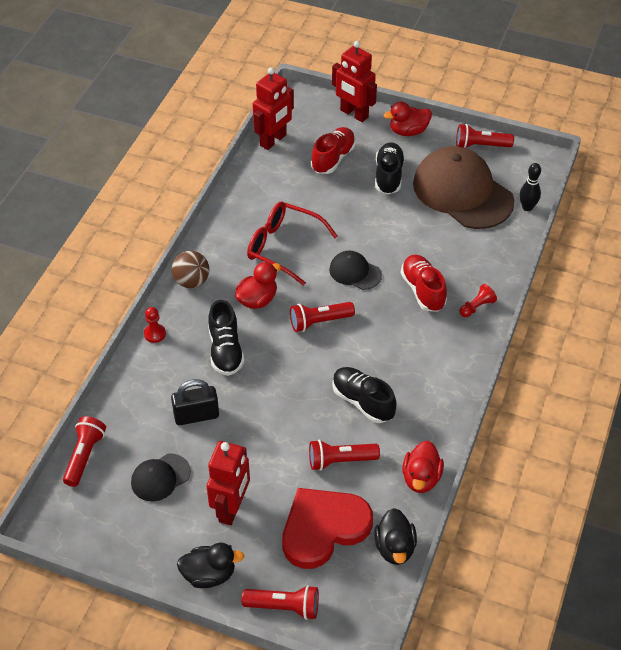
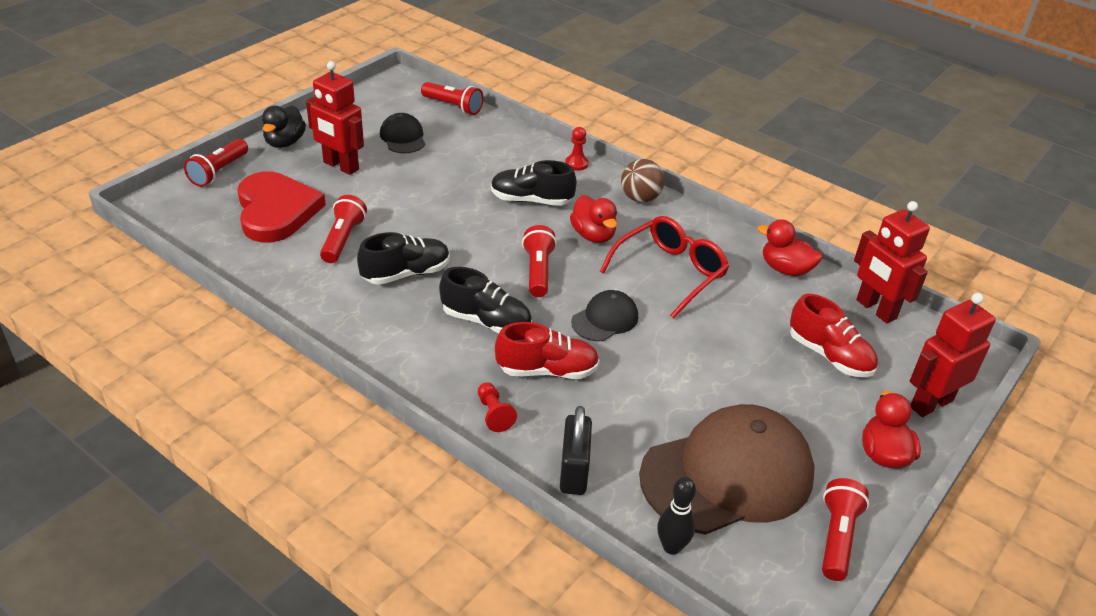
camera: 105 degrees right, 10 degrees down
(196, 416) = (459, 168): black padlock -> black padlock (574, 471)
(388, 176) = (781, 402): black shoe -> black shoe (486, 321)
(395, 548) = (217, 247): black duck -> none
(421, 478) = (279, 287): red duck -> red duck (785, 269)

